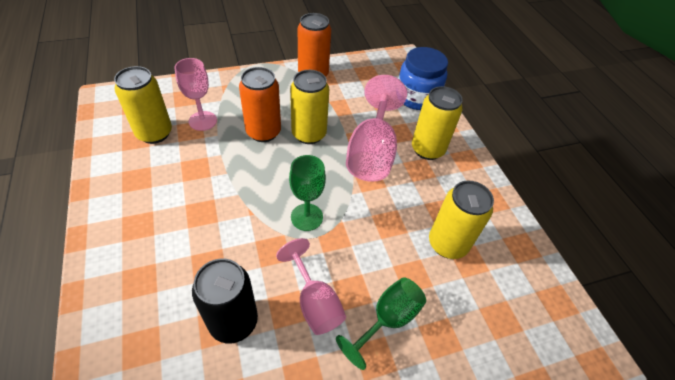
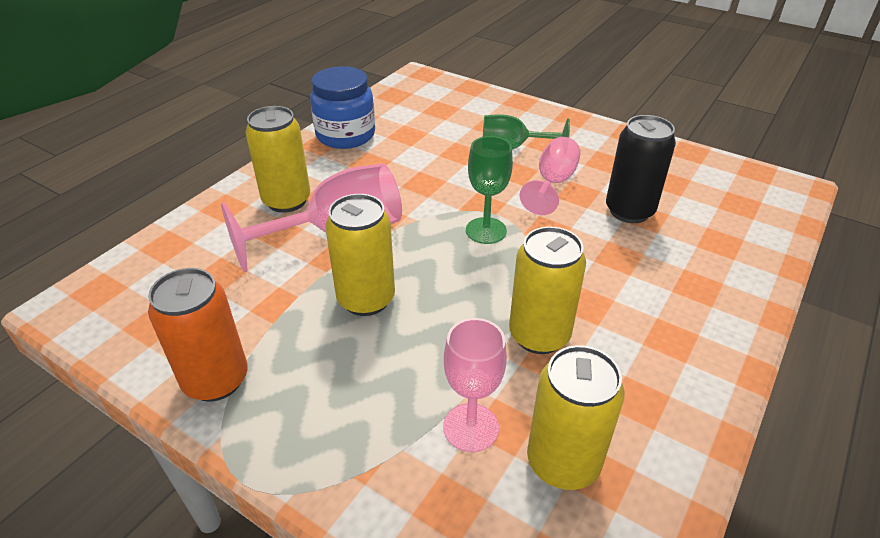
camera: 125 degrees left, 10 degrees down
(263, 132) = (412, 343): orange can -> none
(417, 97) = (181, 247): blue jar -> blue jar (345, 135)
(447, 244) = (404, 148): yellow can -> yellow can (539, 335)

